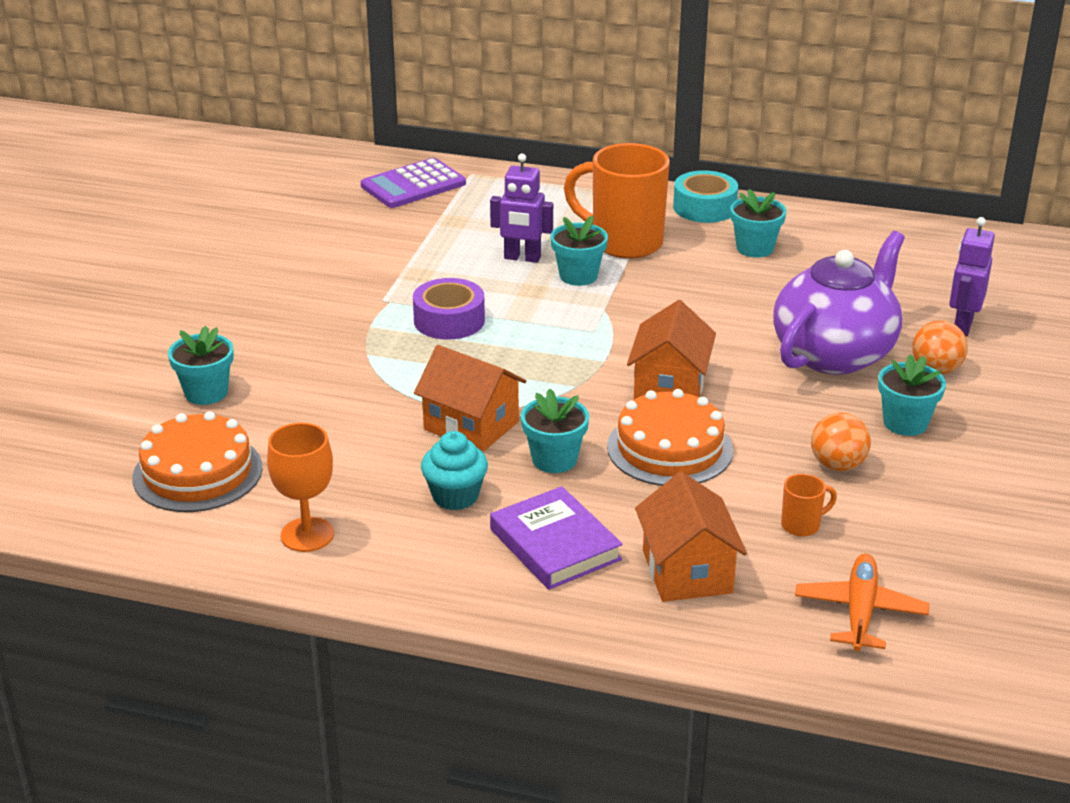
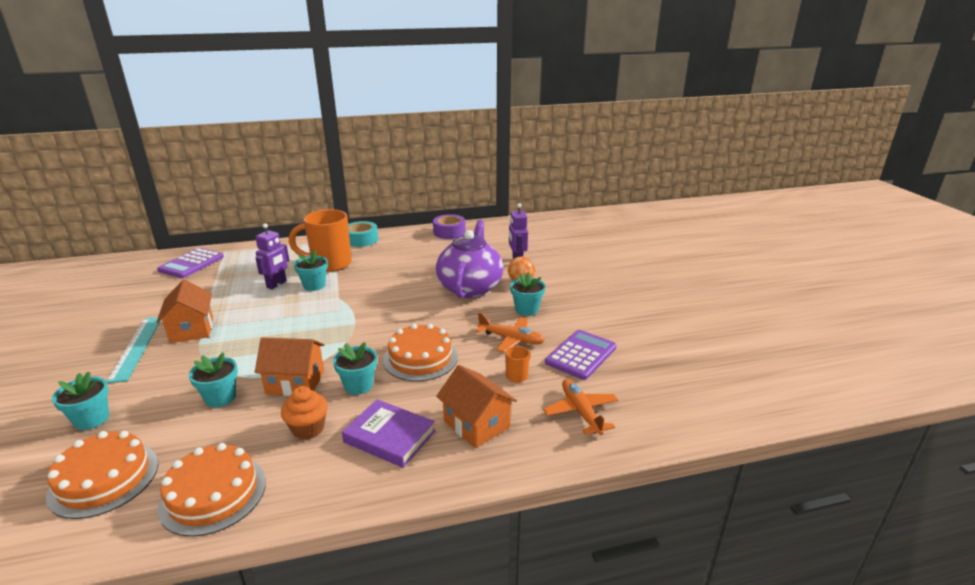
camera: 30 degrees left, 5 degrees down
(290, 307) = (137, 347): none -> turquoise ruler
(307, 535) = (213, 494): orange goblet -> orange cake
(449, 320) = (249, 327): purple tape -> purple tape (449, 232)
(455, 496) = (308, 429): turquoise cupcake -> orange cupcake
(522, 258) = (277, 284): purple robot -> purple robot turned 45 degrees counterclockwise
(670, 386) = (399, 326): orange house -> orange house (192, 329)
(755, 248) = (398, 251): turquoise flower pot -> turquoise flower pot (220, 398)
(837, 465) = (511, 339): orange ball -> orange plane
(936, 529) = (581, 355): none -> purple calculator

